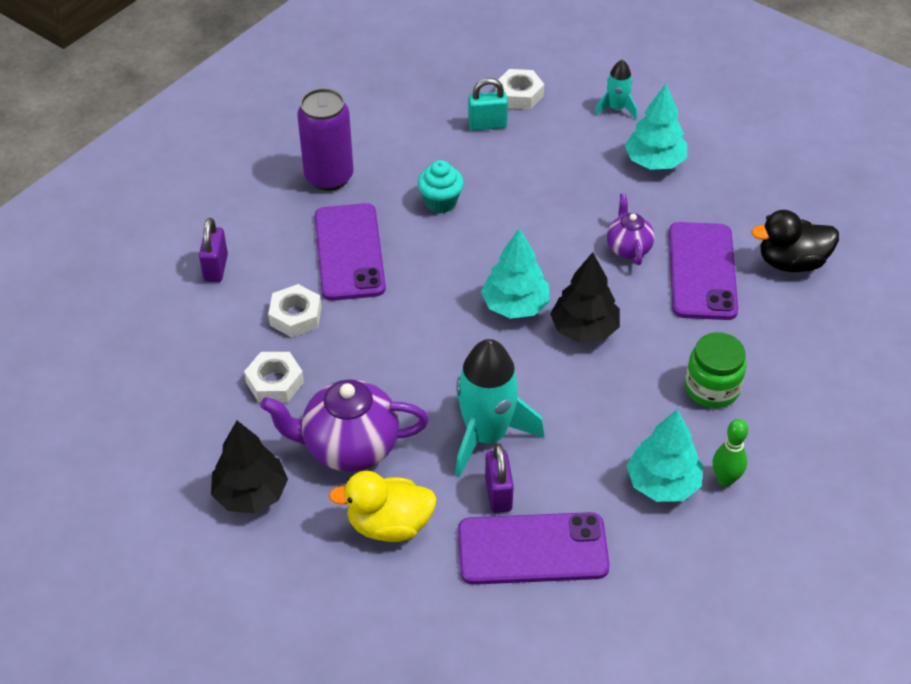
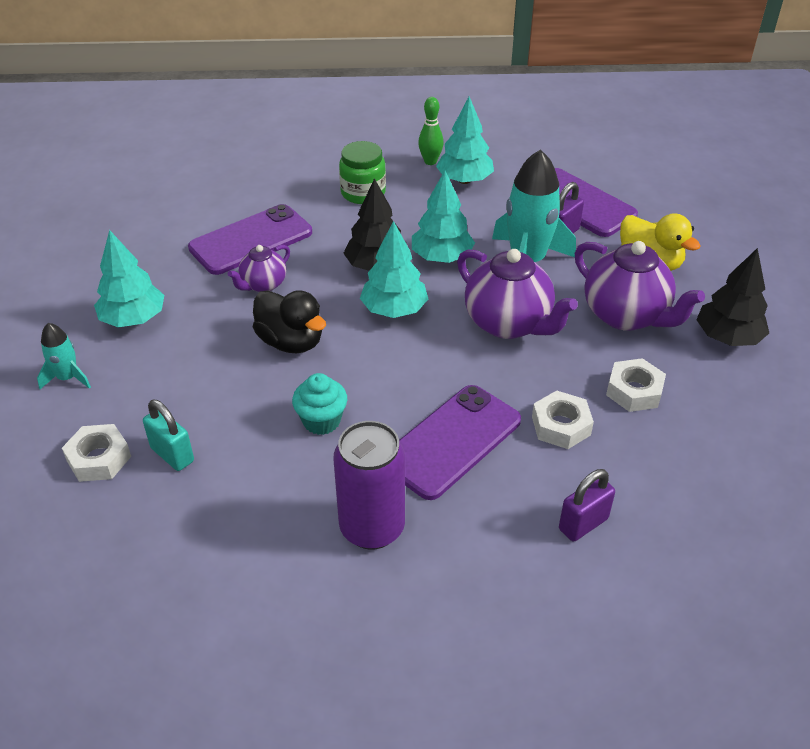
camera: 130 degrees left, 5 degrees down
(423, 364) = (509, 324): none -> purple teapot
(553, 379) = (442, 257): none -> turquoise tree
(791, 262) = (197, 207): black duck -> black duck (291, 342)

